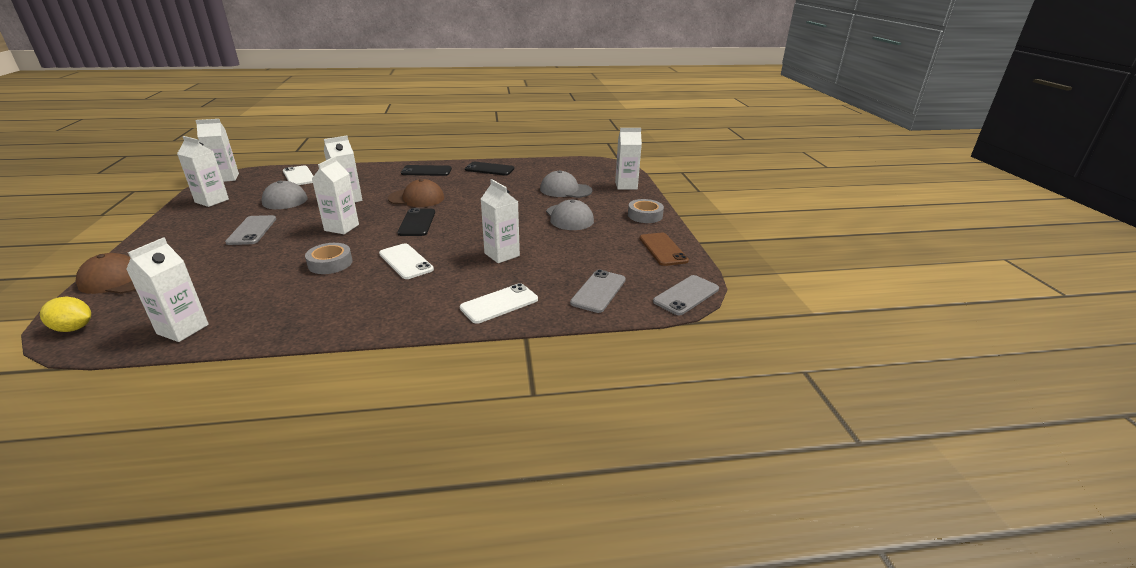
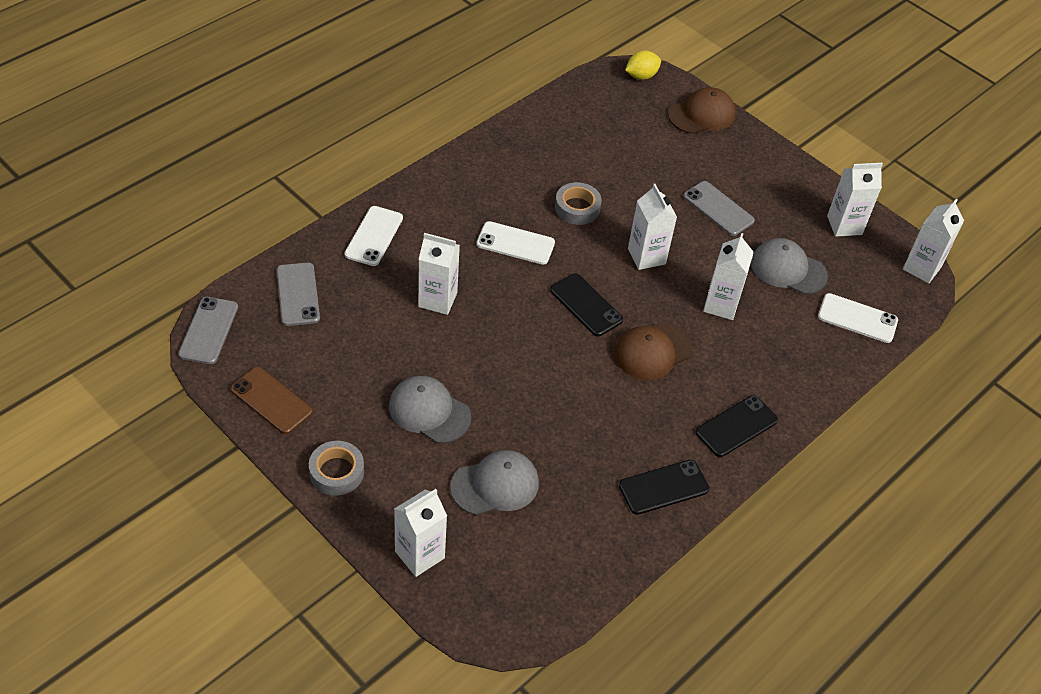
camera: 140 degrees right, 20 degrees up
(183, 329) = (572, 107): white carton -> none

